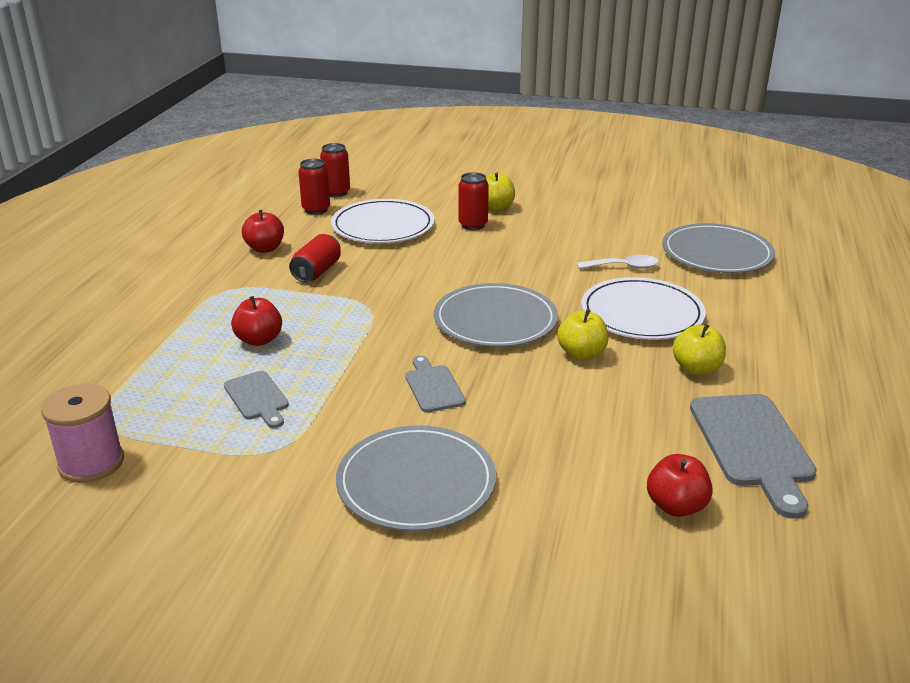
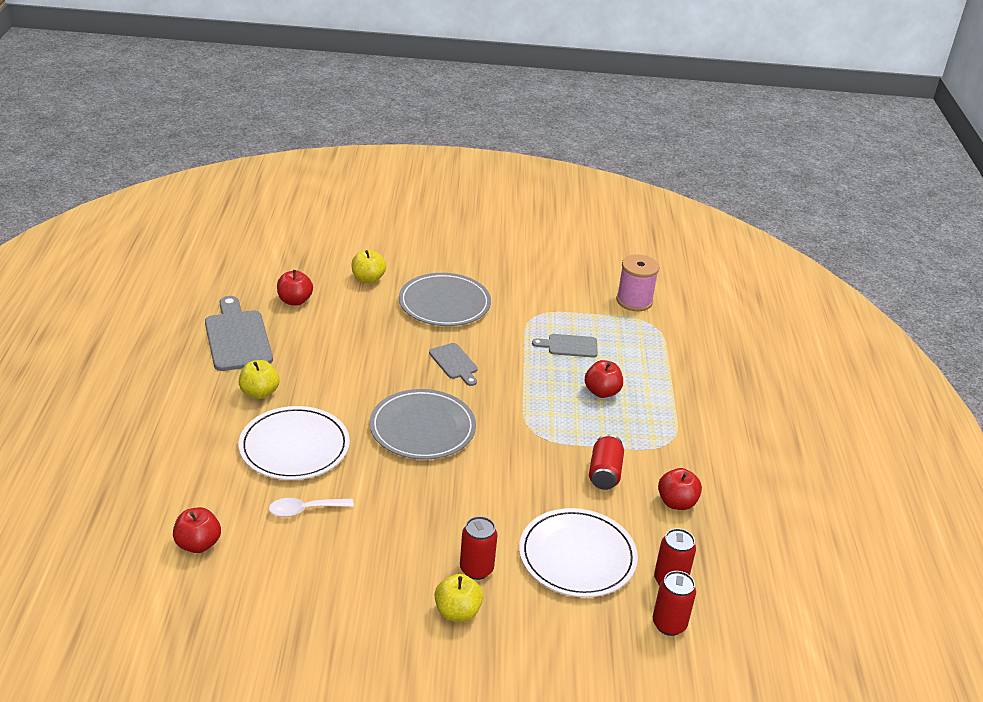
camera: 165 degrees right, 5 degrees up
(257, 398) = (569, 346): grey cutting board -> grey cutting board turned 45 degrees counterclockwise
(581, 354) = (348, 399): yellow apple -> yellow apple (368, 279)
(717, 253) = (198, 544): grey plate -> red apple

